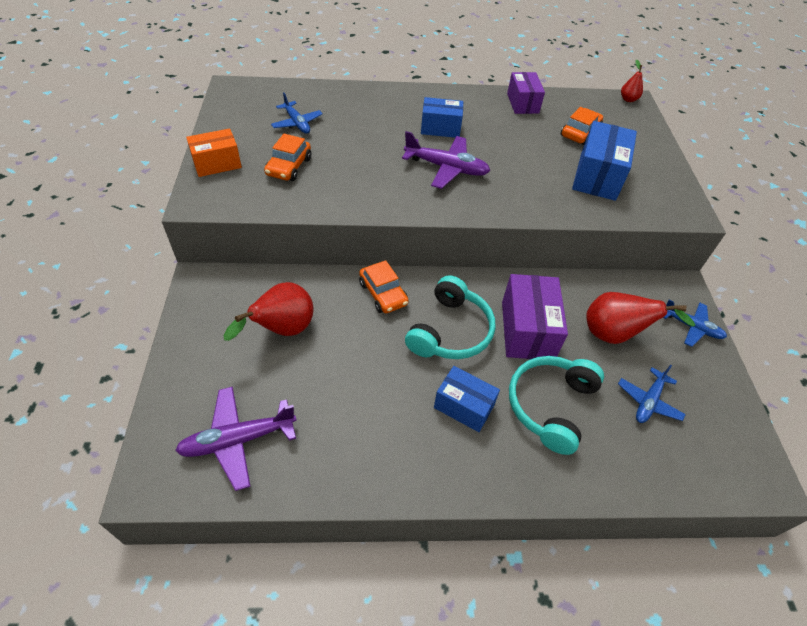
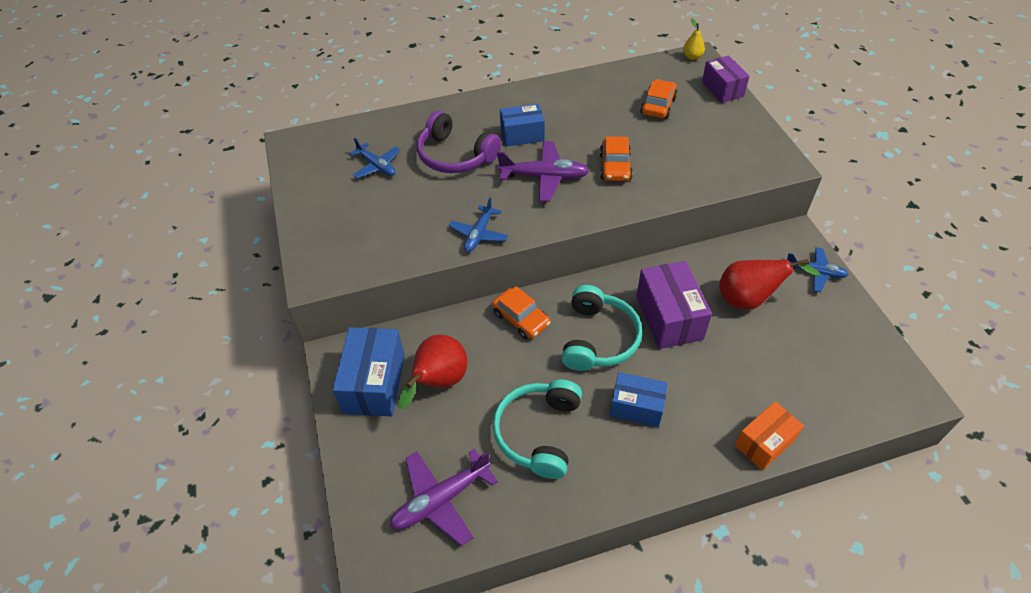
camera: 10 degrees left, 0 degrees up
(217, 164) = (315, 232): orange box -> orange box (764, 443)
(289, 166) = (389, 216): orange car -> orange car (615, 167)
(371, 131) = (455, 156): none -> purple headphones
(522, 103) = (592, 86): purple box -> purple box (722, 89)
(550, 405) = (713, 383): turquoise headphones -> turquoise headphones (538, 433)
(597, 176) = (689, 149): blue box -> blue box (374, 383)
(628, 99) = (692, 57): red pear -> yellow pear
(648, 401) = (798, 354): blue plane -> blue plane (479, 234)

